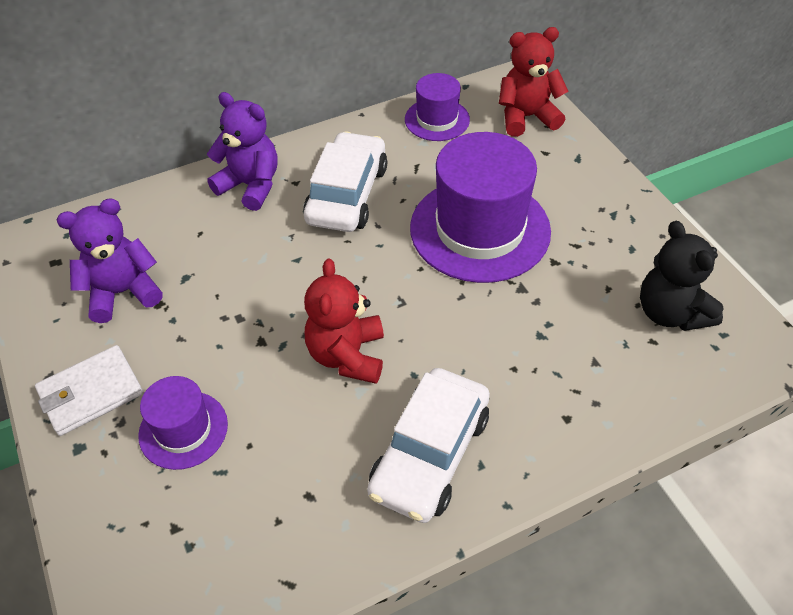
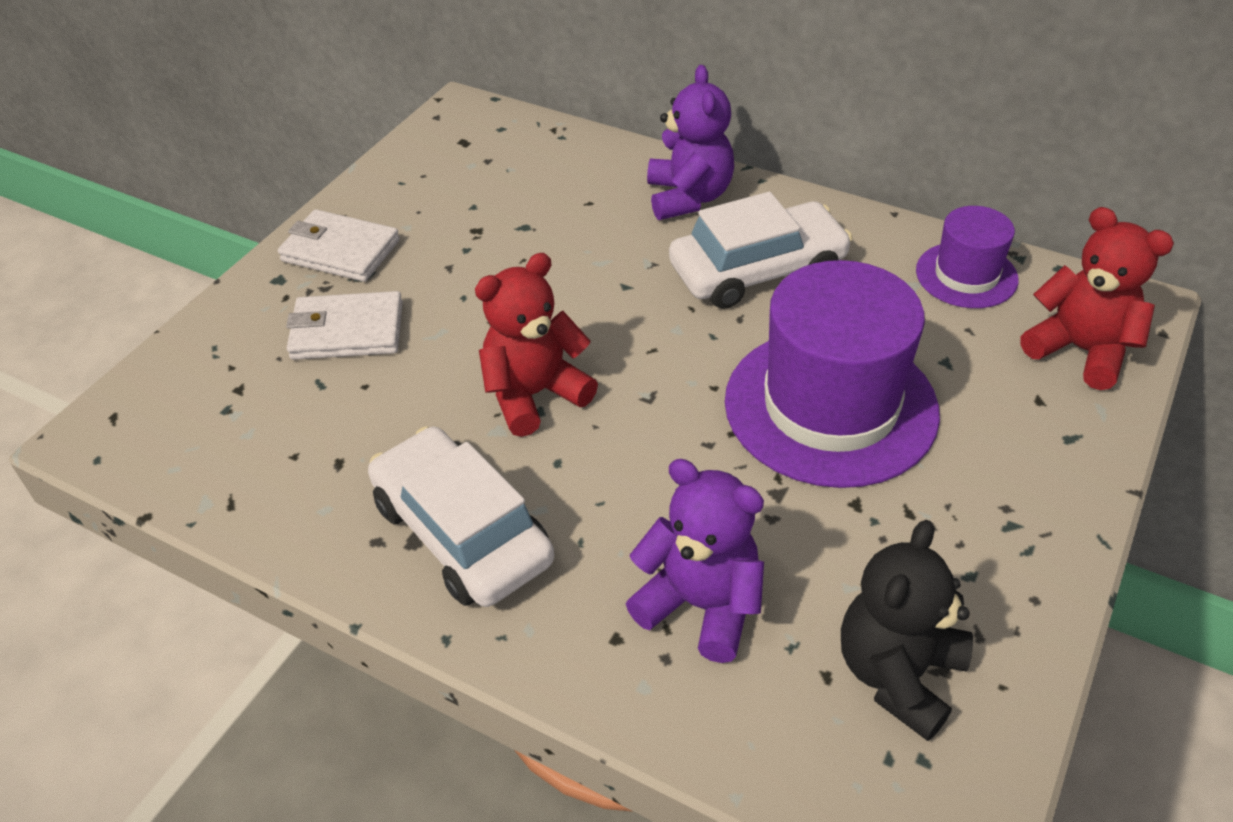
camera: 55 degrees right, 5 degrees down
(123, 292) = (468, 200): purple teddy bear -> purple teddy bear (700, 605)
(183, 429) = (347, 331): purple hat -> white wallet
(430, 454) = (462, 532): white car -> white car turned 60 degrees clockwise

